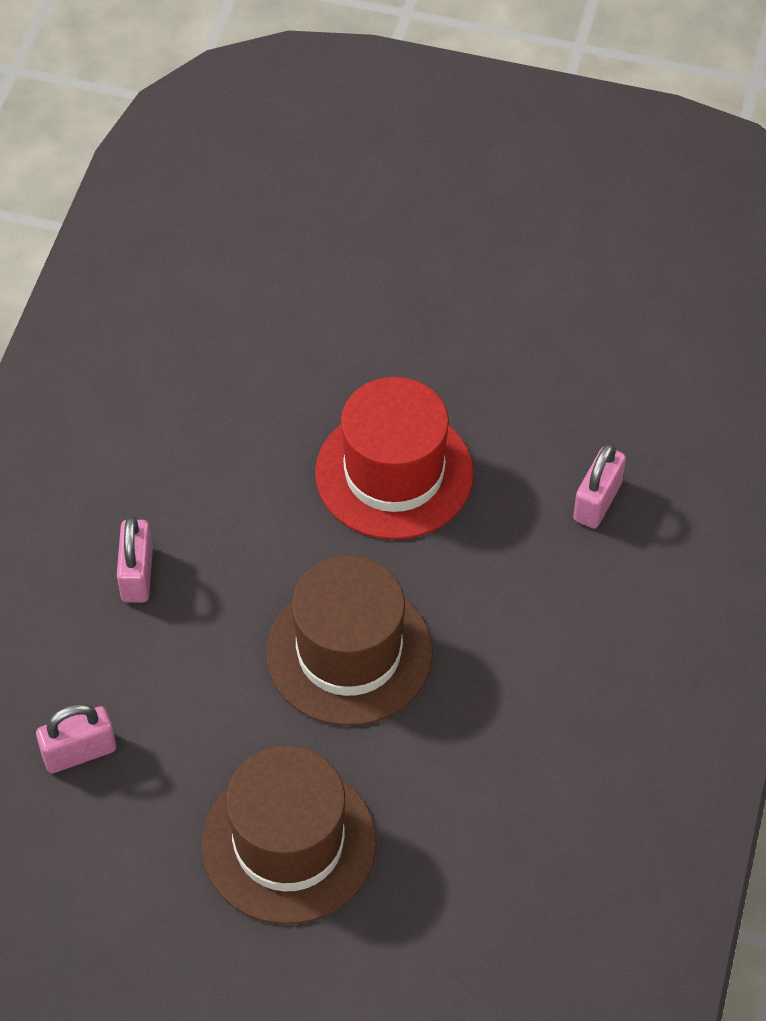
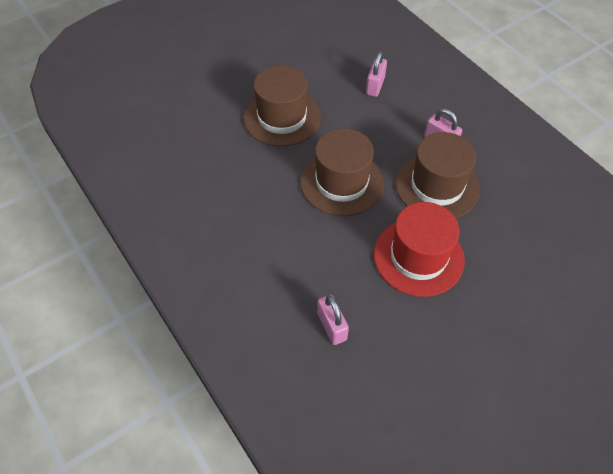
camera: 130 degrees right, 0 degrees up
(240, 525) = (437, 186): none -> brown hat

